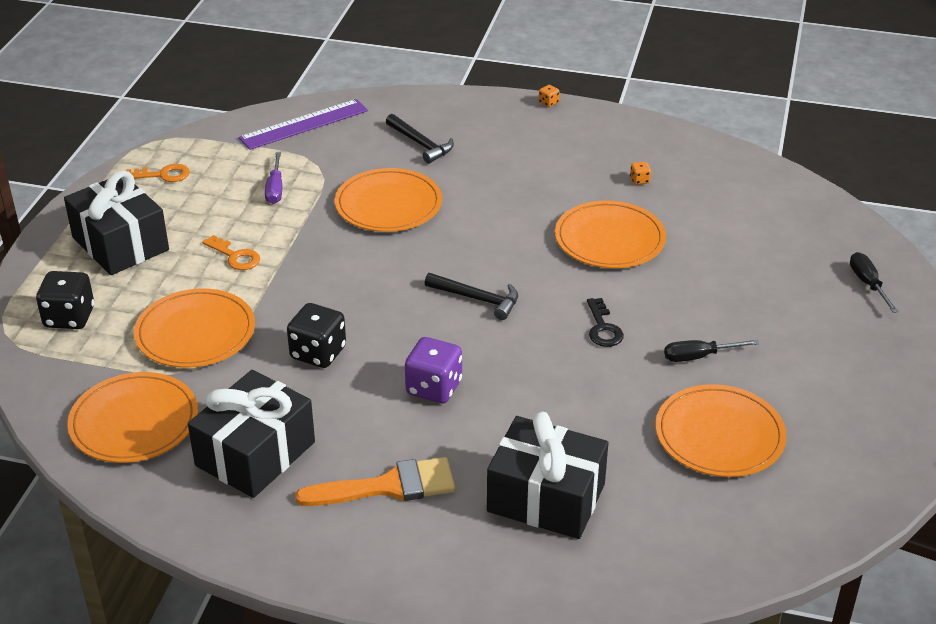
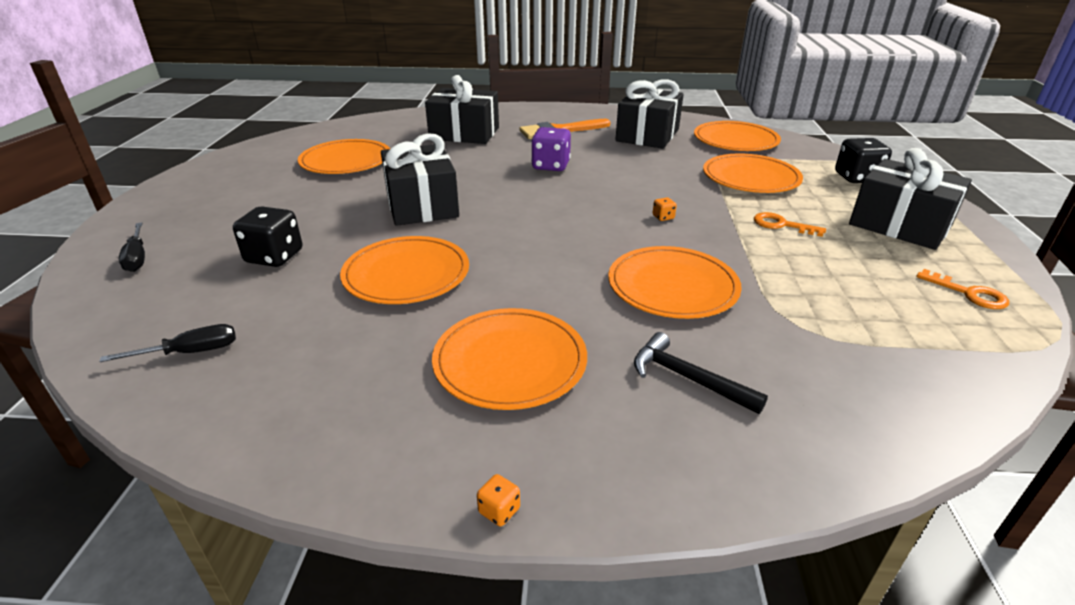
camera: 170 degrees right, 5 degrees down
(163, 175) = (969, 293): orange key -> orange key turned 120 degrees counterclockwise
(275, 189) = (819, 290): purple screwdriver -> none
(304, 124) = (893, 394): purple ruler -> none
(318, 353) = (647, 175): black dice -> black dice (274, 257)
(477, 299) = (537, 214): black hammer -> none
(532, 164) = (510, 361): none -> orange plate
(603, 328) = (422, 205): black key -> black gift
(639, 180) = (352, 353): orange dice -> orange dice (663, 217)
(698, 356) = (344, 195): black screwdriver -> black screwdriver (191, 352)

